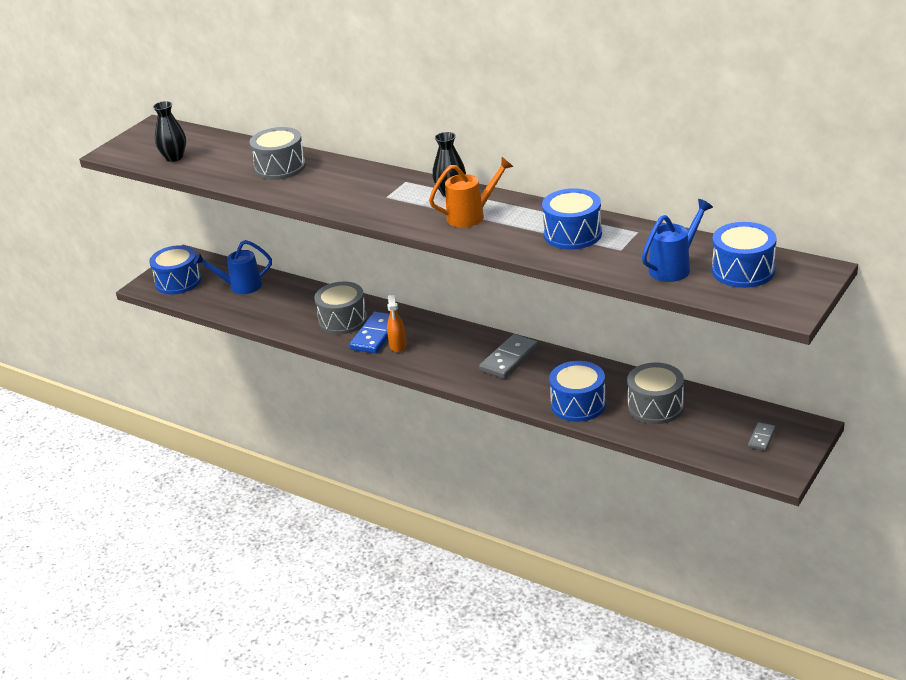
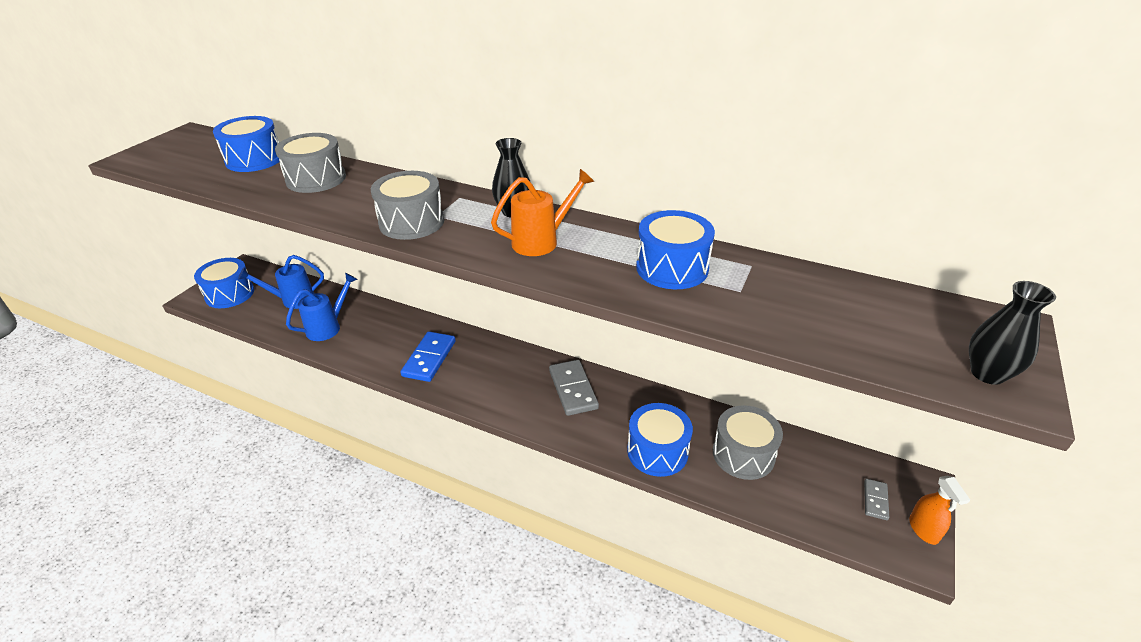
camera: 10 degrees left, 5 degrees up
(174, 157) = (197, 166): black vase -> black vase (987, 373)
(343, 320) = (395, 340): grey drum -> grey drum (411, 222)
(398, 345) = (453, 372): orange spray bottle -> orange spray bottle (923, 530)
(509, 359) = (573, 389): grey domino -> grey domino turned 45 degrees counterclockwise
(674, 267) = (820, 318): blue watering can -> blue watering can (328, 327)
(743, 271) = (913, 324): blue drum -> blue drum (254, 159)

